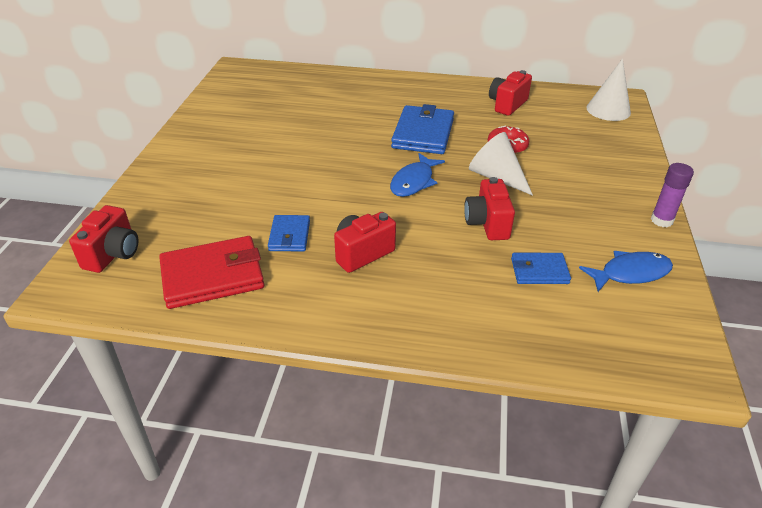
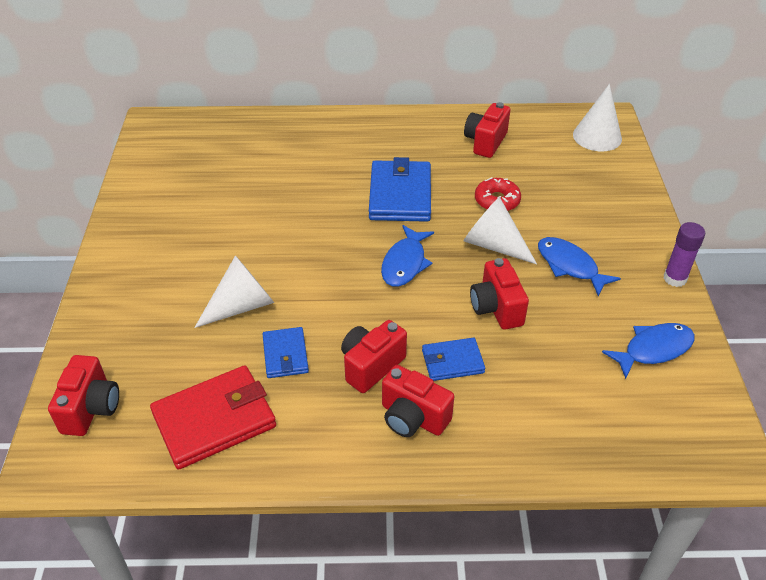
camera: 10 degrees left, 5 degrees up
(264, 196) = (241, 306): none -> white cone
(388, 298) = (413, 418): none -> red camera
(539, 271) = (562, 360): blue wallet -> blue wallet (452, 361)
(563, 200) = (570, 266): none -> blue fish

